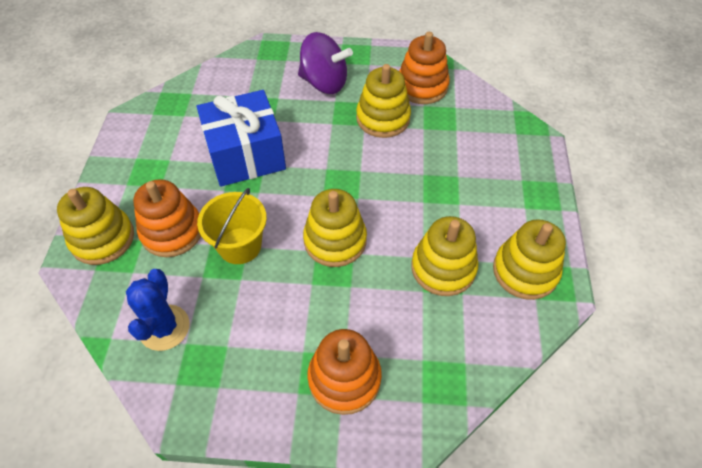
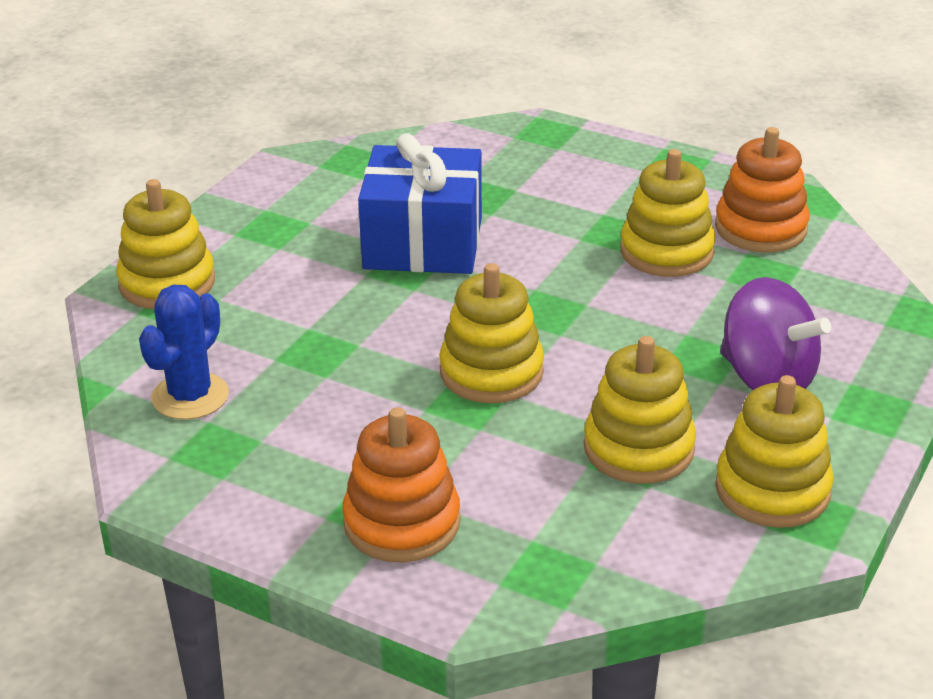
camera: 25 degrees right, 20 degrees down
(172, 231) = (264, 300): orange stacking toy -> none
(240, 245) = (348, 340): yellow bucket -> none
(324, 83) = (601, 188): purple spinning top -> purple spinning top (767, 379)

